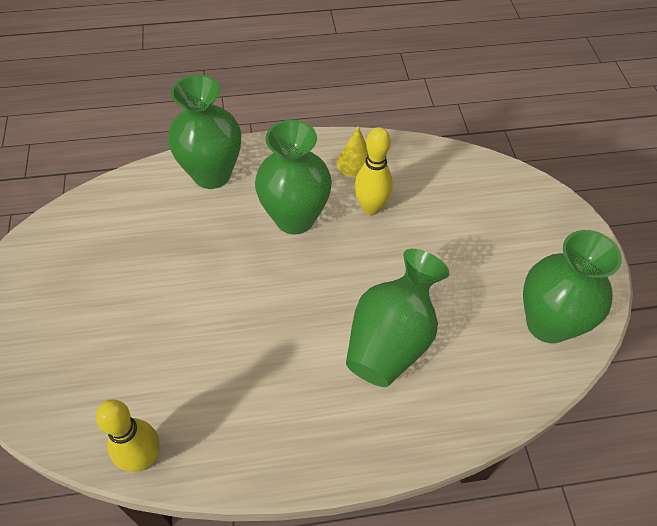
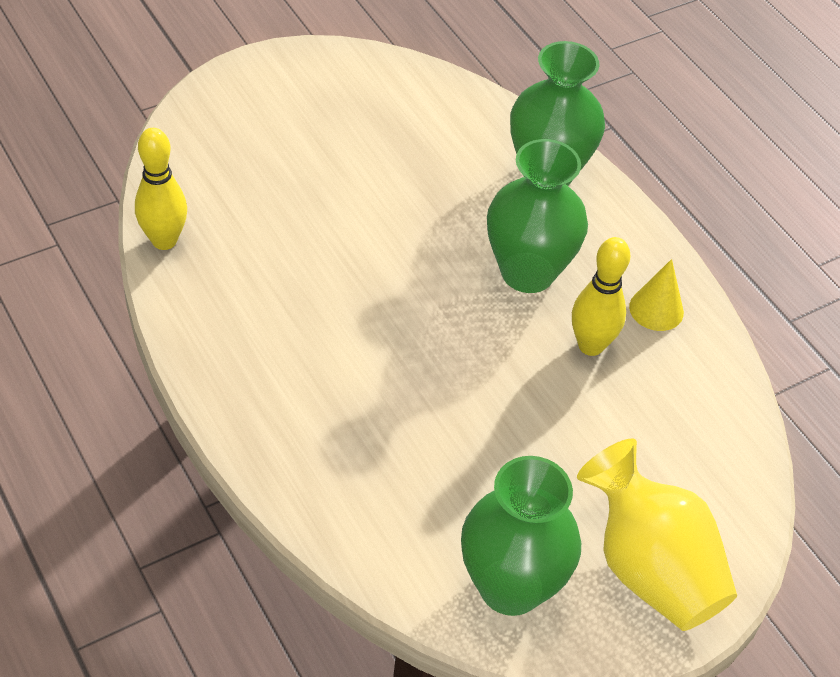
camera: 65 degrees right, 5 degrees down
(391, 339) = (401, 416): green vase -> none
(548, 243) = (649, 567): none -> yellow vase

